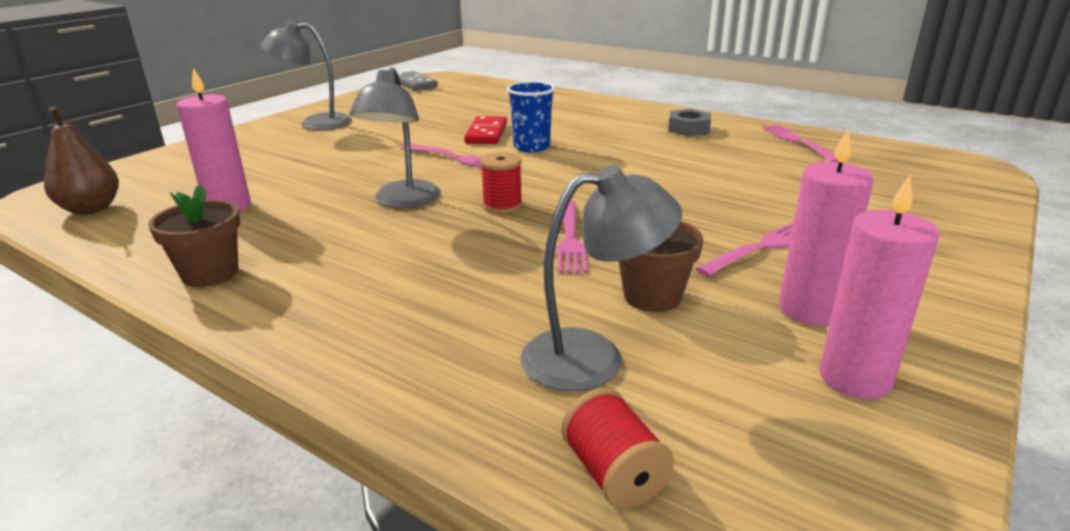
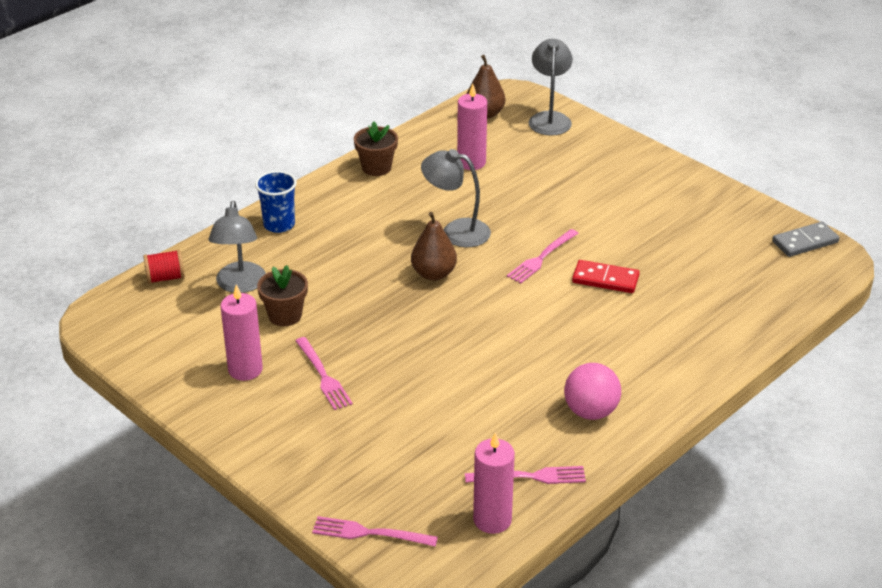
camera: 100 degrees right, 10 degrees up
(315, 123) = (658, 185): grey lamp -> grey lamp (549, 118)
(502, 205) = (433, 274): red spool -> brown pear
(532, 147) = (559, 301): blue cup -> blue cup (279, 224)
(570, 239) = (369, 297): pink fork -> pink fork (368, 533)
(688, 129) = (590, 411): grey nut -> pink ball
(854, 378) = (184, 362): pink candle -> pink candle (492, 520)

